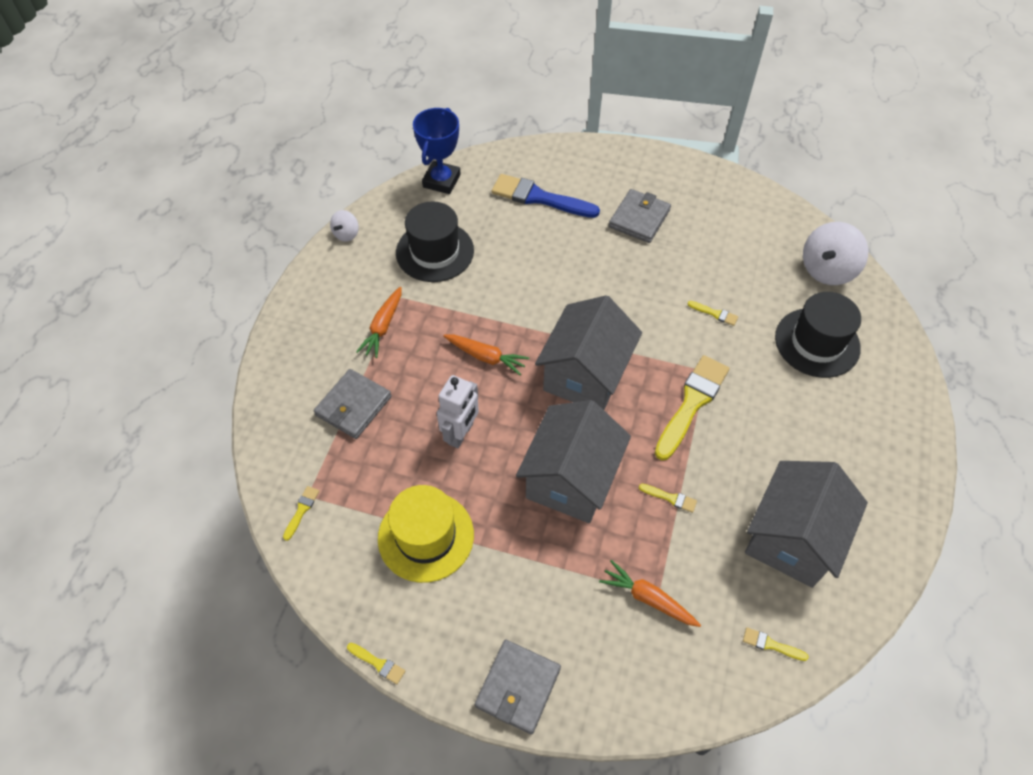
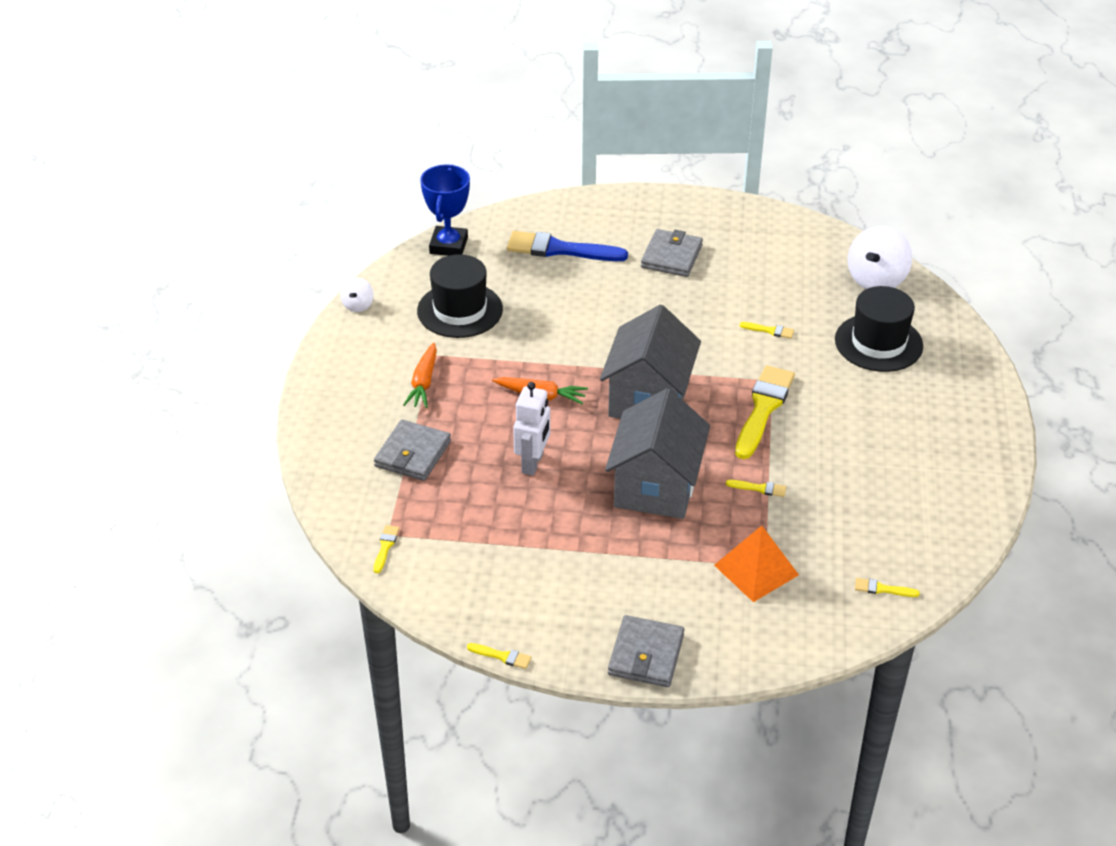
camera: 10 degrees left, 15 degrees down
(426, 536) = (520, 551): yellow hat -> none
(648, 598) = (756, 570): orange carrot -> orange pyramid
(791, 538) = (885, 505): grey house -> none

